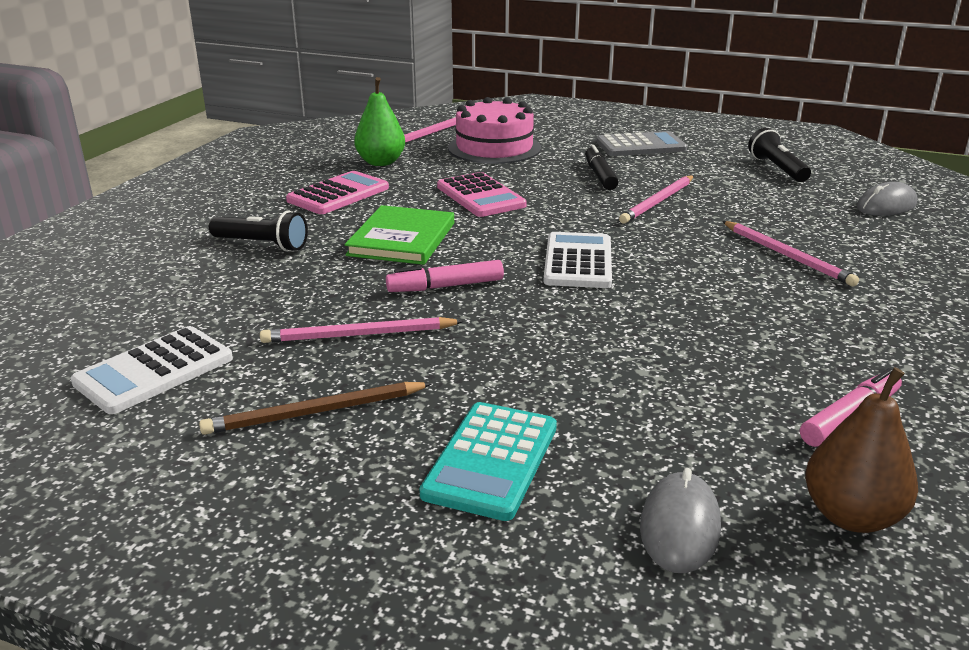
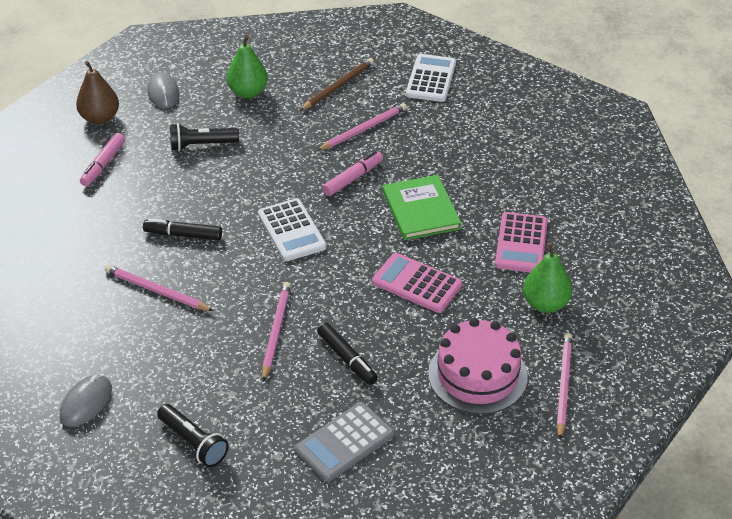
camera: 150 degrees right, 15 degrees up
(262, 245) = (498, 172): black flashlight -> black flashlight (202, 145)
(491, 460) = (248, 92): turquoise calculator -> green pear
(730, 293) = (183, 235): none -> black marker

